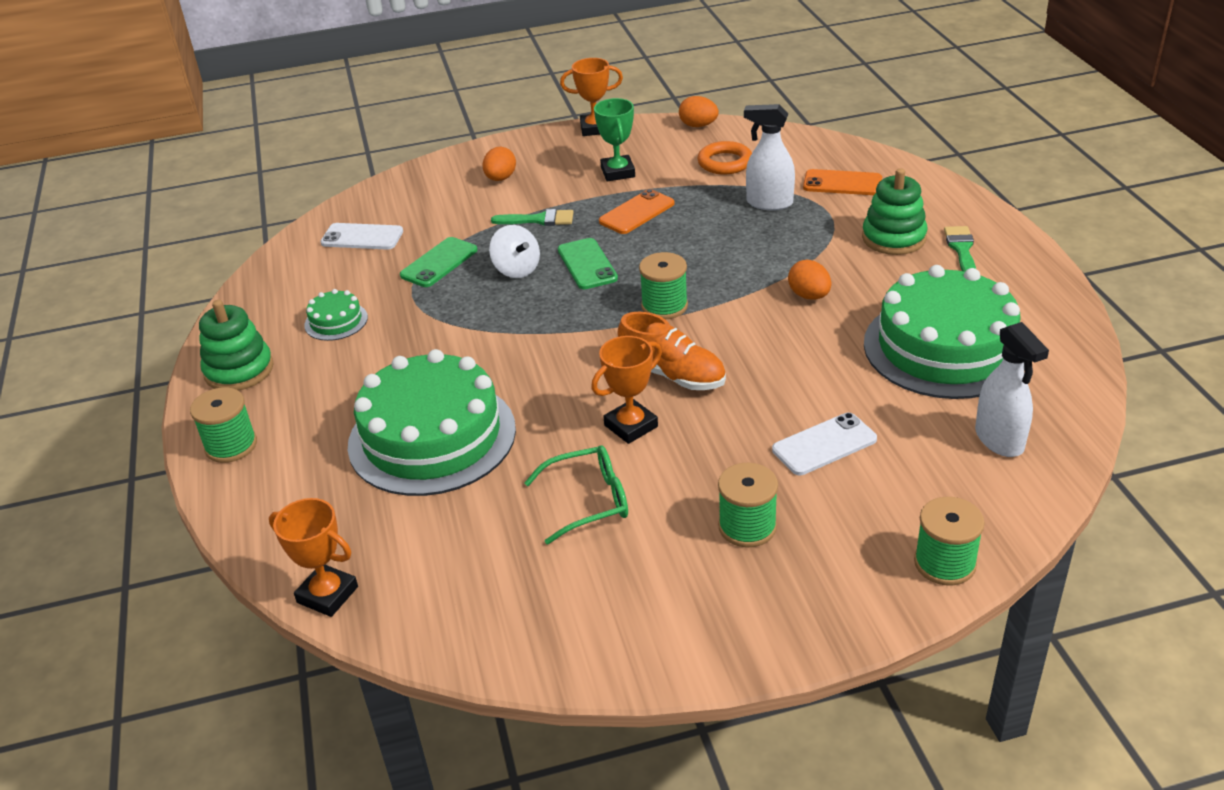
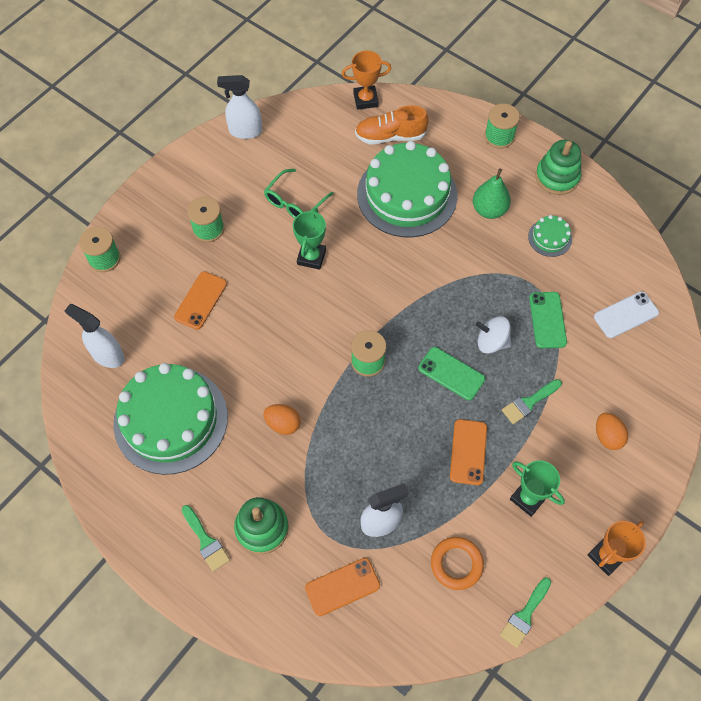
camera: 140 degrees right, 25 degrees up
(359, 375) = (489, 210): none -> green pear
(564, 650) = (245, 131): none -> white spray bottle
(631, 426) = (311, 257): orange trophy -> green trophy
(672, 375) = (317, 305): orange shoe -> orange shoe (390, 136)
(698, 125) = (524, 615): orange egg -> green brush
(824, 444) = (201, 300): white phone -> orange phone

